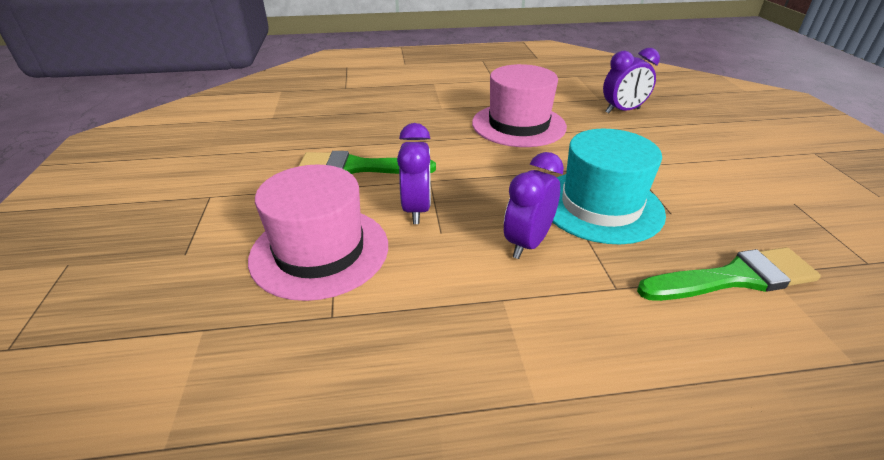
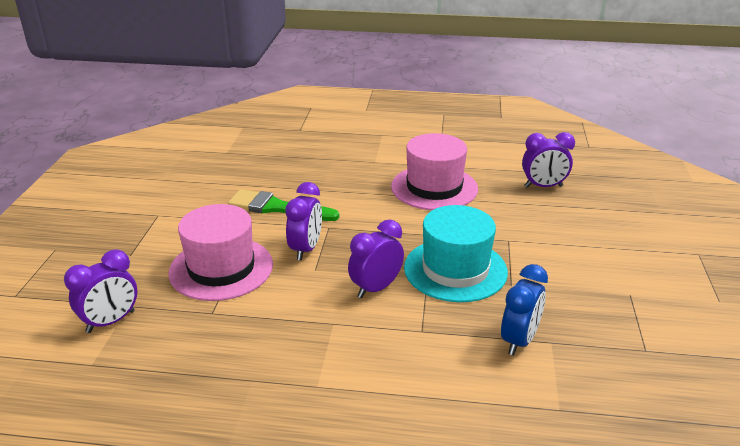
camera: 15 degrees right, 5 degrees down
(180, 362) = (111, 322): none -> purple clock
(733, 278) = (519, 340): green brush -> blue clock

